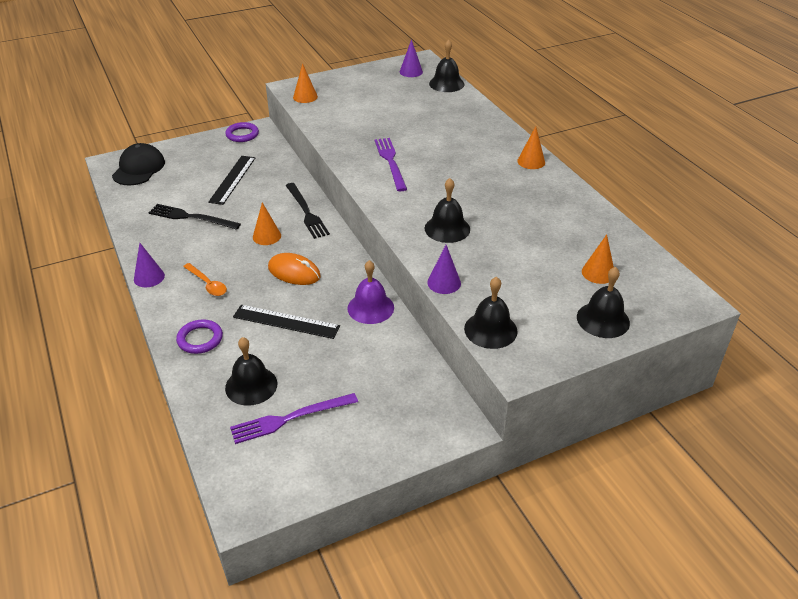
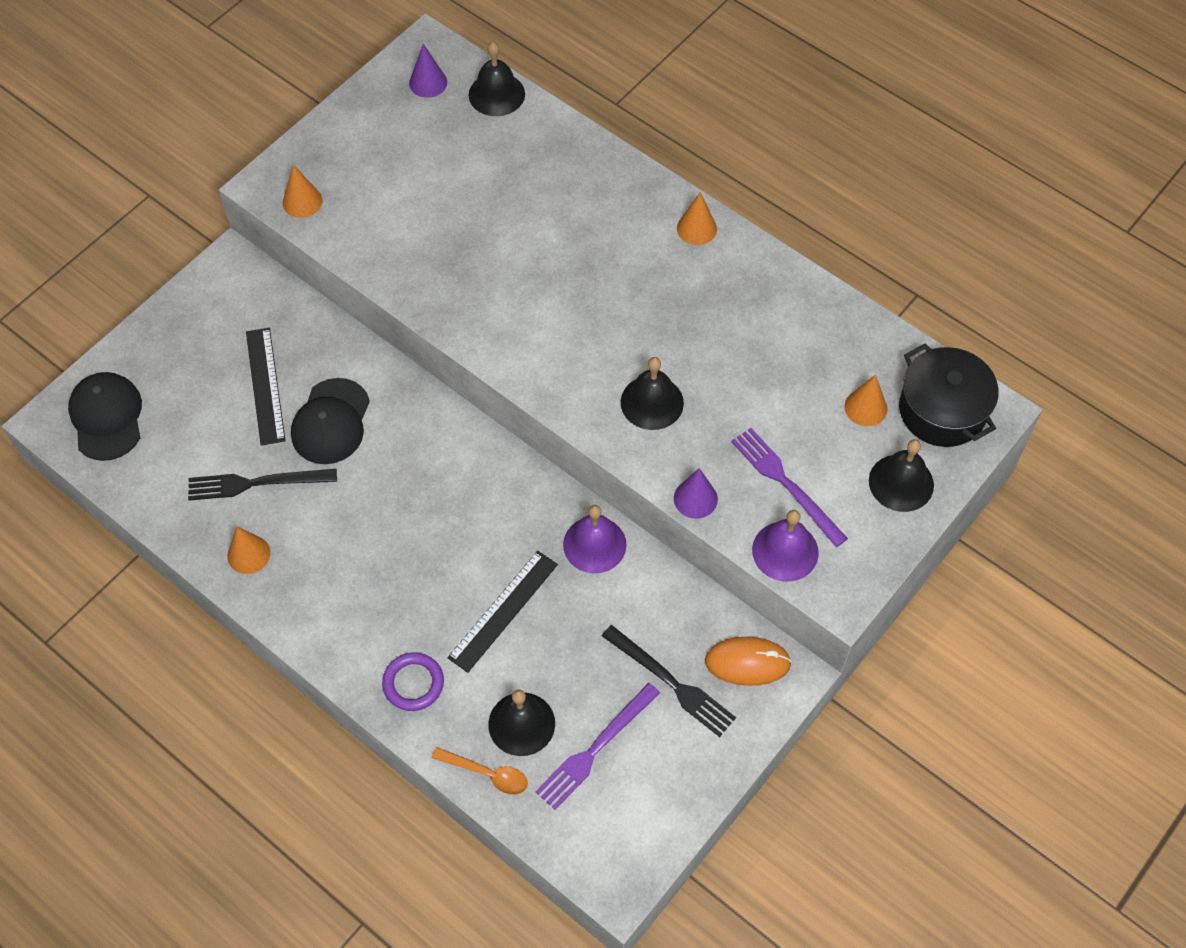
camera: 25 degrees left, 20 degrees up
(149, 277) = (275, 613): purple cone -> none
(207, 284) = (362, 592): orange spoon -> orange spoon (487, 774)
(242, 134) = (216, 284): purple ring -> none
(255, 204) = (331, 422): none -> black cap
(266, 236) = (386, 476): orange cone -> orange cone (248, 554)
(286, 322) = (503, 610): black ruler -> black ruler turned 45 degrees counterclockwise
(294, 272) = (463, 525): orange mouse -> orange mouse (747, 662)
(306, 212) = (413, 409): black fork -> black fork (671, 683)
(390, 162) = (510, 301): purple fork -> purple fork (785, 484)
(490, 329) = (785, 551): black bell -> purple bell
(657, 290) = (942, 410): none -> black pot

